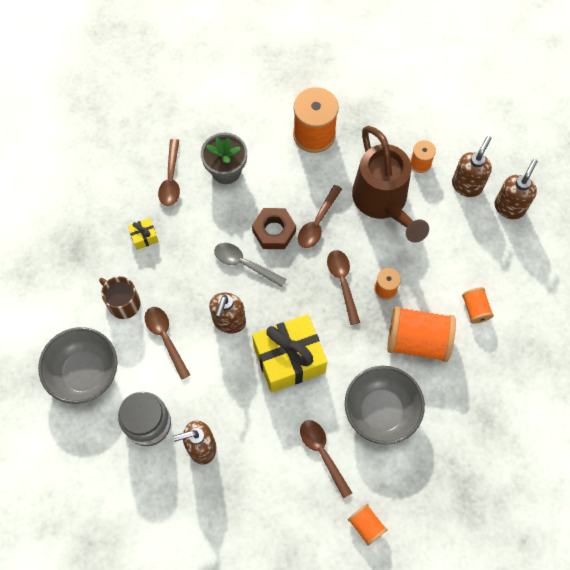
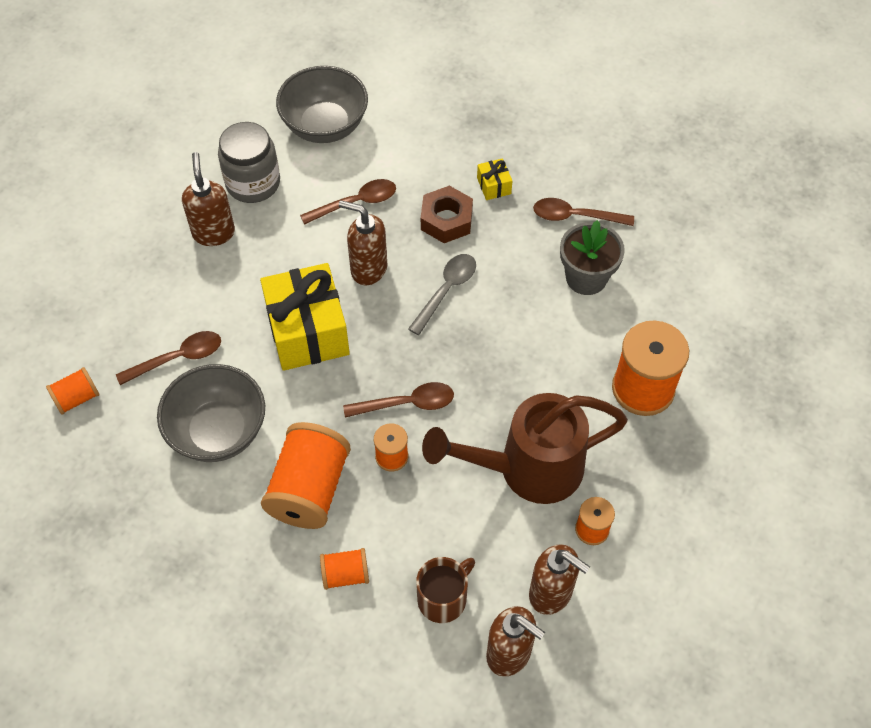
camera: 95 degrees right, 10 degrees down
(123, 303) = (407, 163): brown mug -> brown mug (443, 598)
(274, 231) = (491, 327): brown nut -> brown nut (446, 220)
(317, 222) = (501, 381): brown spoon -> none

